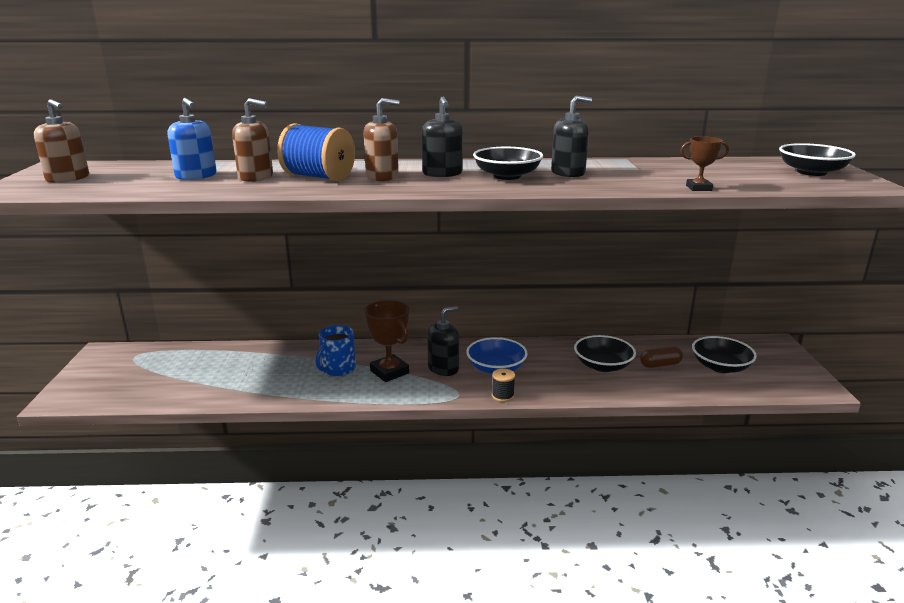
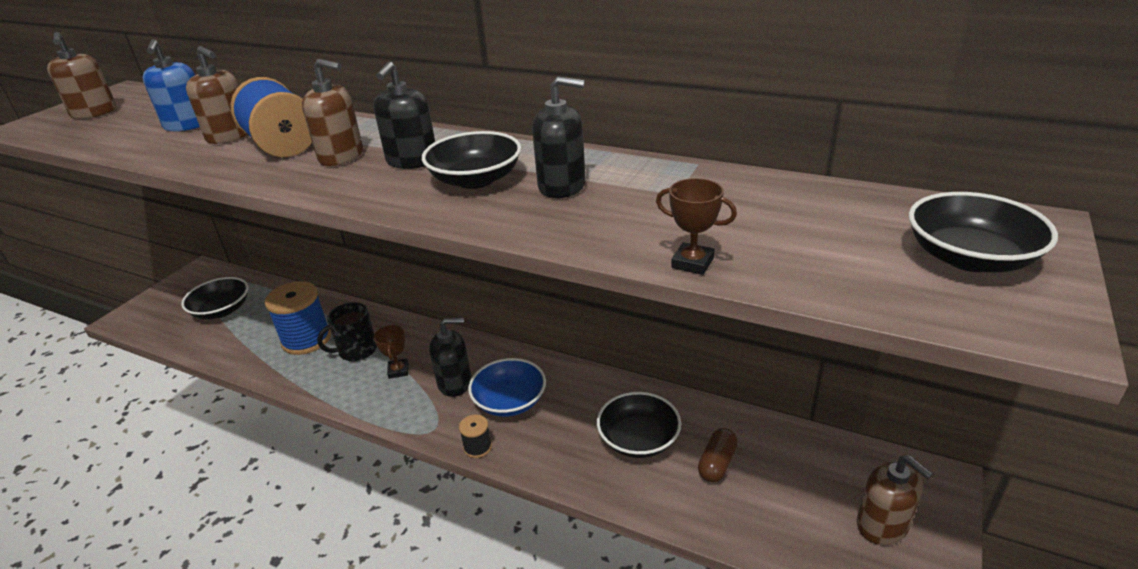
camera: 30 degrees right, 10 degrees up
(282, 372) = (306, 339): none -> blue spool
(338, 368) = (357, 350): blue mug -> black mug
(389, 372) = (398, 371): brown trophy -> brown trophy, size x0.58
(660, 365) = (717, 463): brown capsule -> brown capsule turned 75 degrees counterclockwise
(720, 367) = (803, 497): black bowl -> black bowl (222, 310)
(769, 367) = (882, 525): none -> brown soap dispenser

